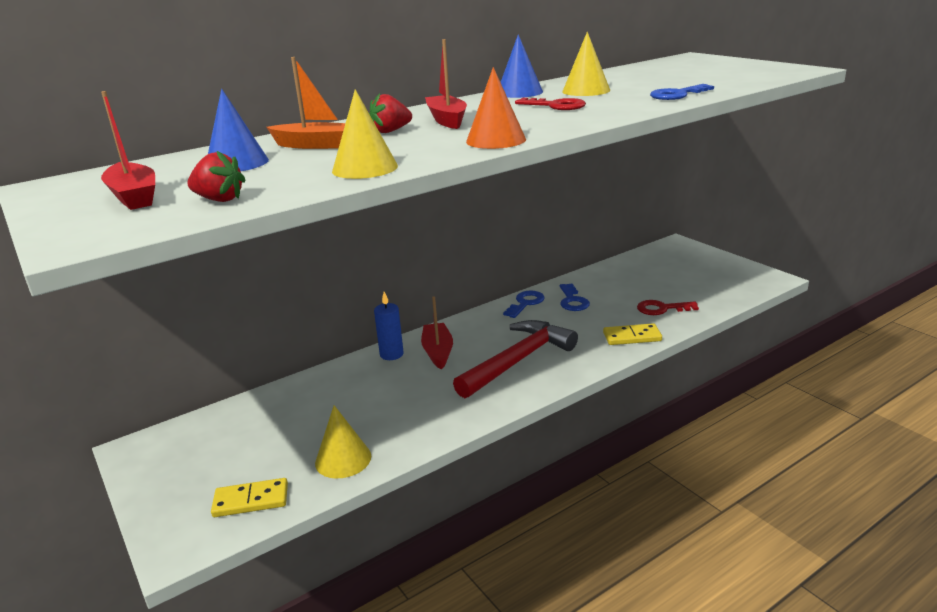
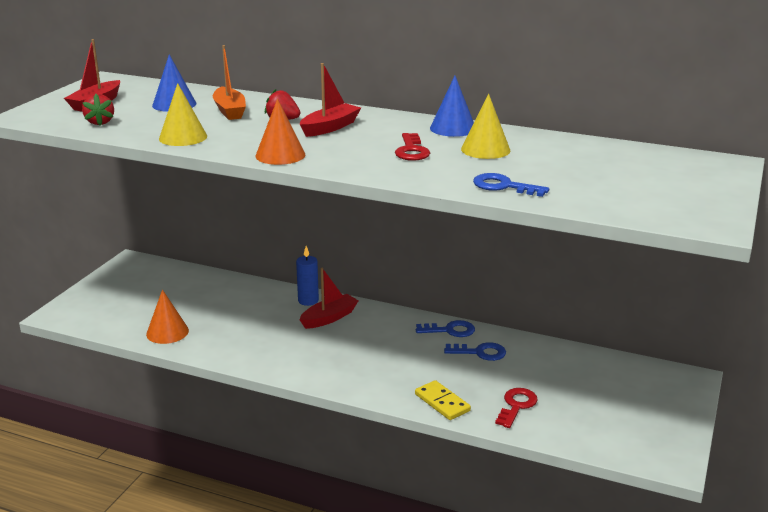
camera: 55 degrees right, 0 degrees up
(251, 500) = (108, 318): yellow domino -> none
(343, 459) = (167, 332): yellow cone -> orange cone
(518, 361) = (347, 357): red hammer -> none
(572, 301) = (480, 352): blue key -> blue key turned 135 degrees counterclockwise
(661, 309) = (516, 405): red key -> red key turned 60 degrees clockwise

